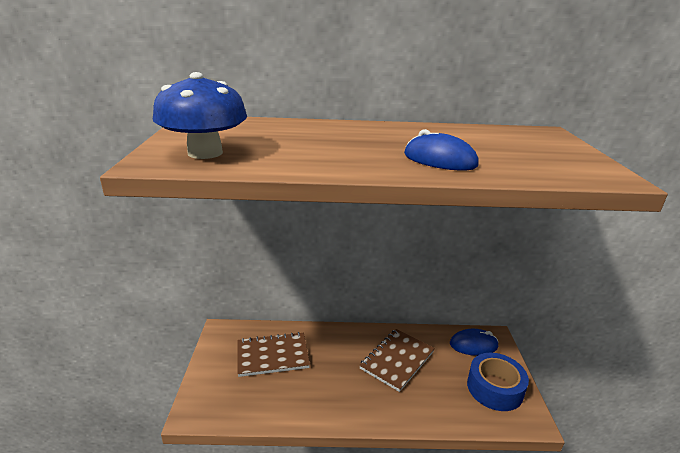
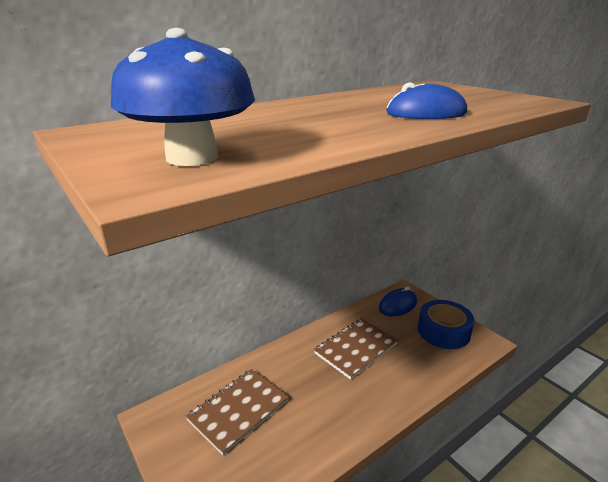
camera: 35 degrees left, 0 degrees up
(397, 360) = (356, 349): brown notebook -> brown notebook turned 45 degrees clockwise

